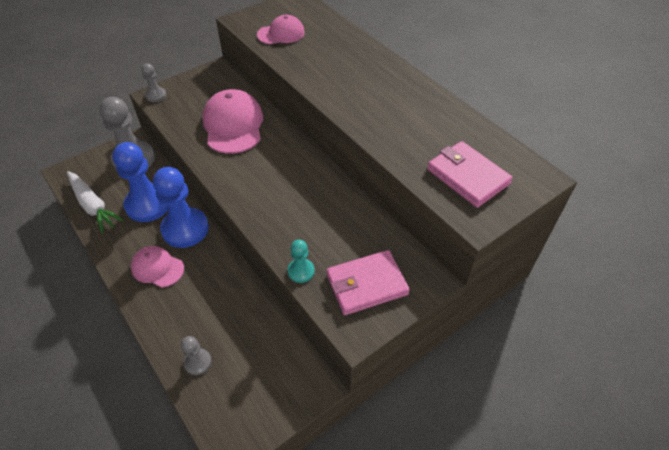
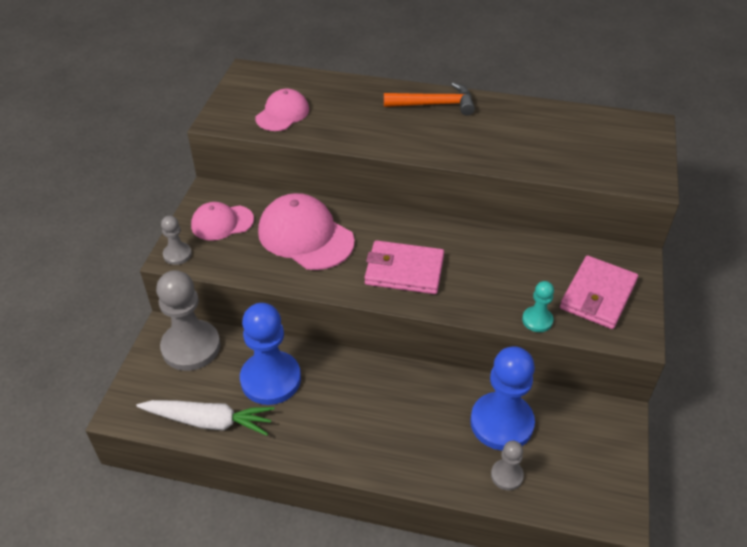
camera: 40 degrees left, 5 degrees down
(157, 268) = (362, 428): pink cap -> pink cap (222, 223)
(185, 229) = (341, 375): blue pawn -> blue pawn (501, 423)
(387, 75) = (434, 104): none -> orange hammer
(467, 176) = (603, 153): pink wallet -> pink wallet (404, 270)

